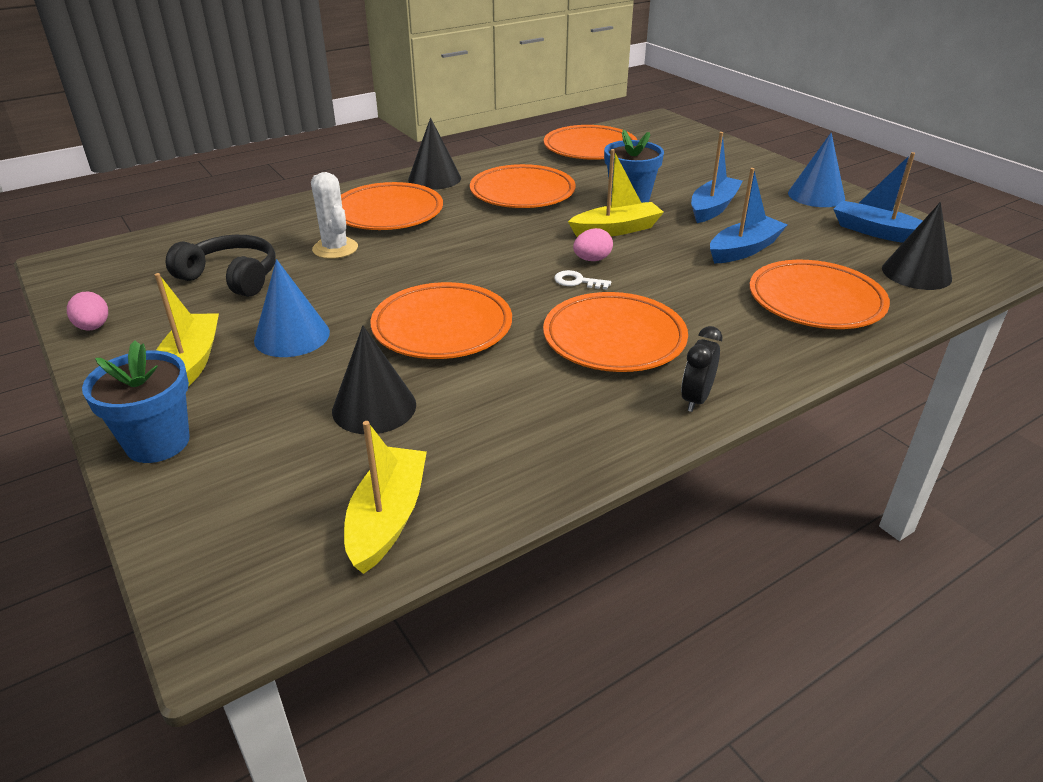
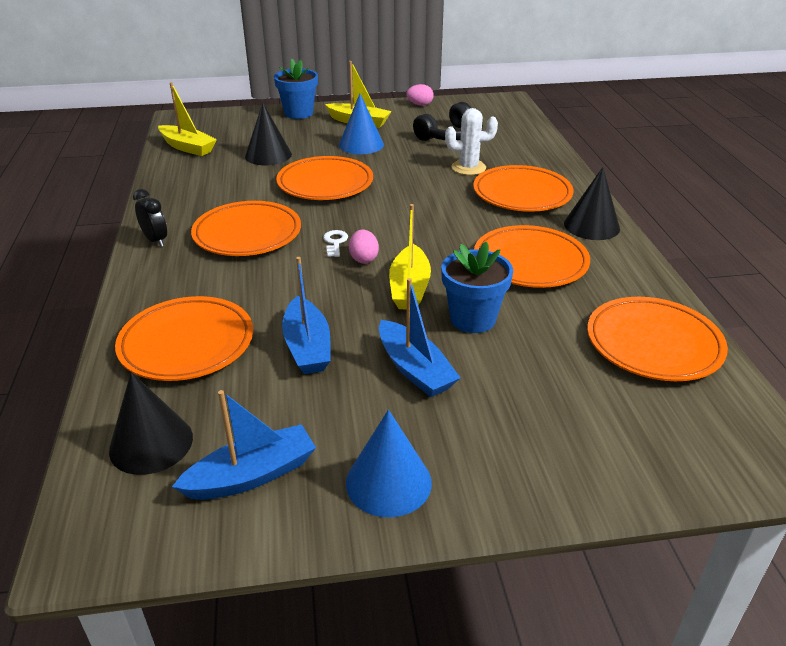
camera: 115 degrees right, 0 degrees up
(577, 281) = (335, 242): white key -> white key turned 45 degrees counterclockwise

